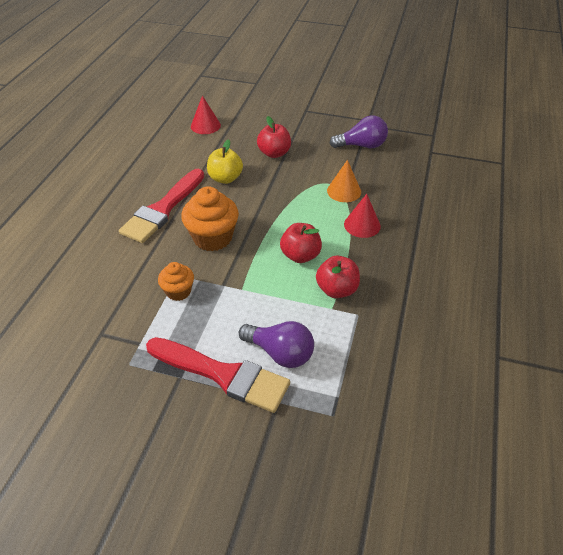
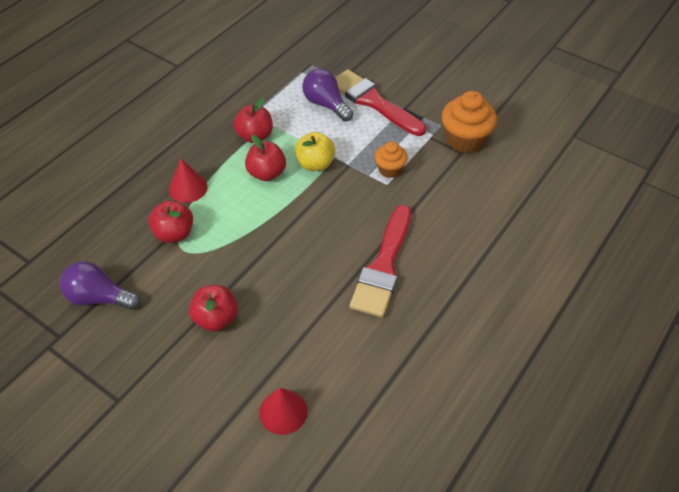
camera: 160 degrees left, 5 degrees up
(163, 209) = (383, 266): red brush -> red brush turned 150 degrees clockwise
(212, 238) = (341, 215): orange cupcake -> orange cupcake (464, 140)
(225, 178) = (296, 293): yellow apple -> yellow apple (315, 164)
(344, 191) = (174, 233): orange cone -> red apple

